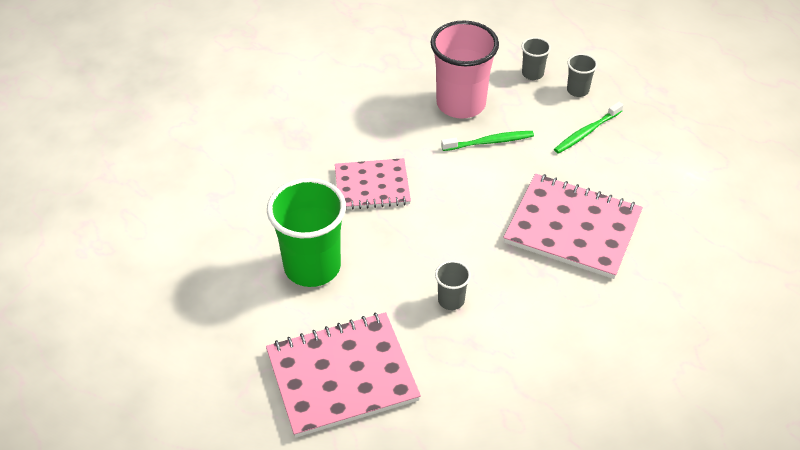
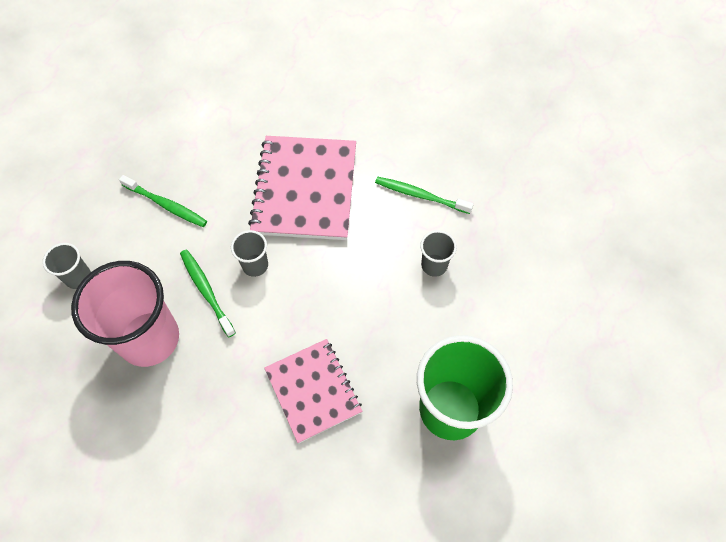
camera: 110 degrees left, 15 degrees up
(342, 376) = (561, 329): pink notebook -> none
(535, 315) = (420, 195): none -> green toothbrush
(577, 90) = (99, 227): grey cup -> grey cup (255, 265)

